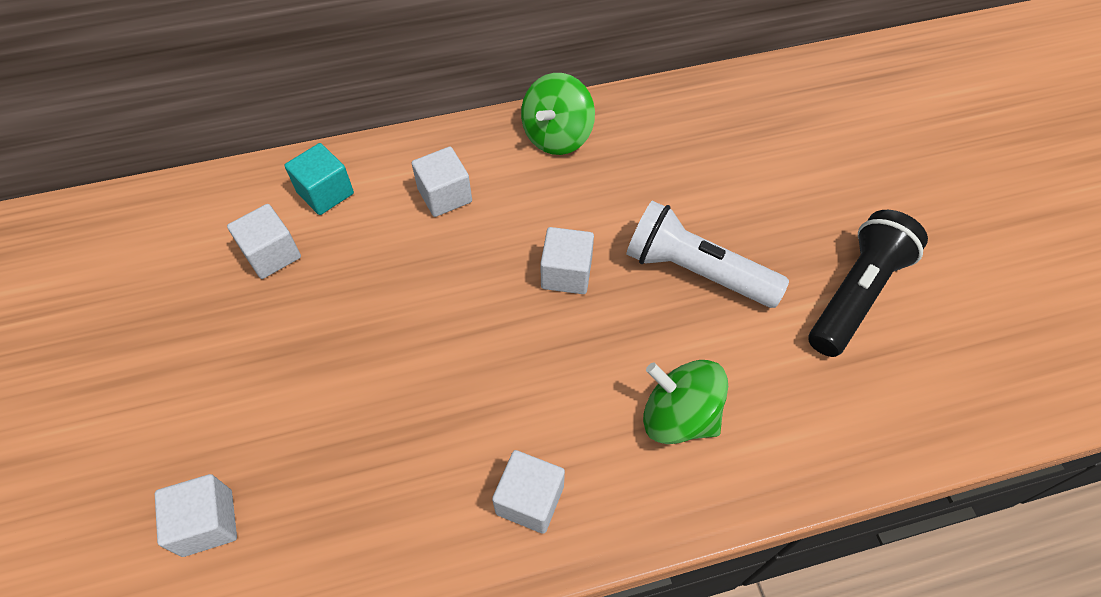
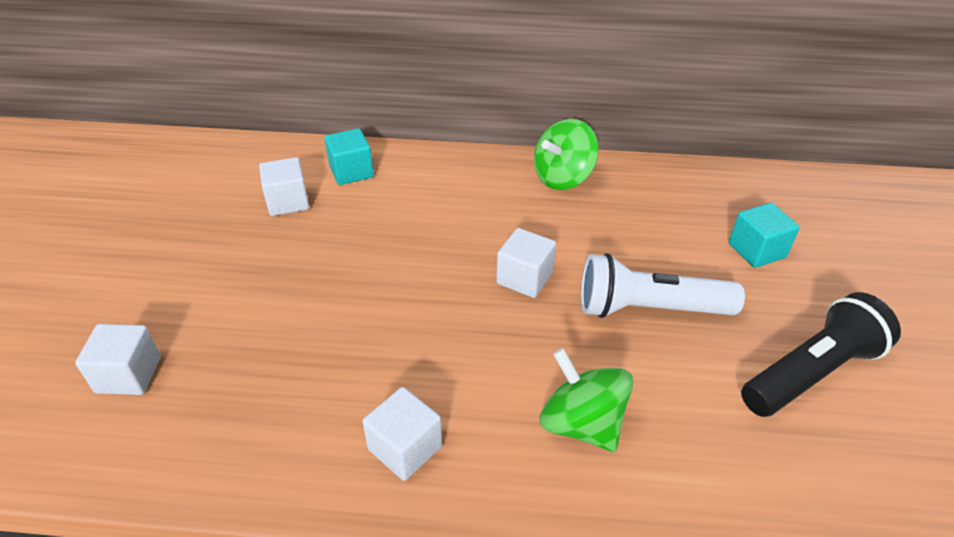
camera: 20 degrees right, 15 degrees down
(445, 195) = (446, 196): white cube -> none
(696, 271) = (649, 309): white flashlight -> white flashlight turned 45 degrees counterclockwise
(772, 172) = (756, 250): none -> turquoise cube

